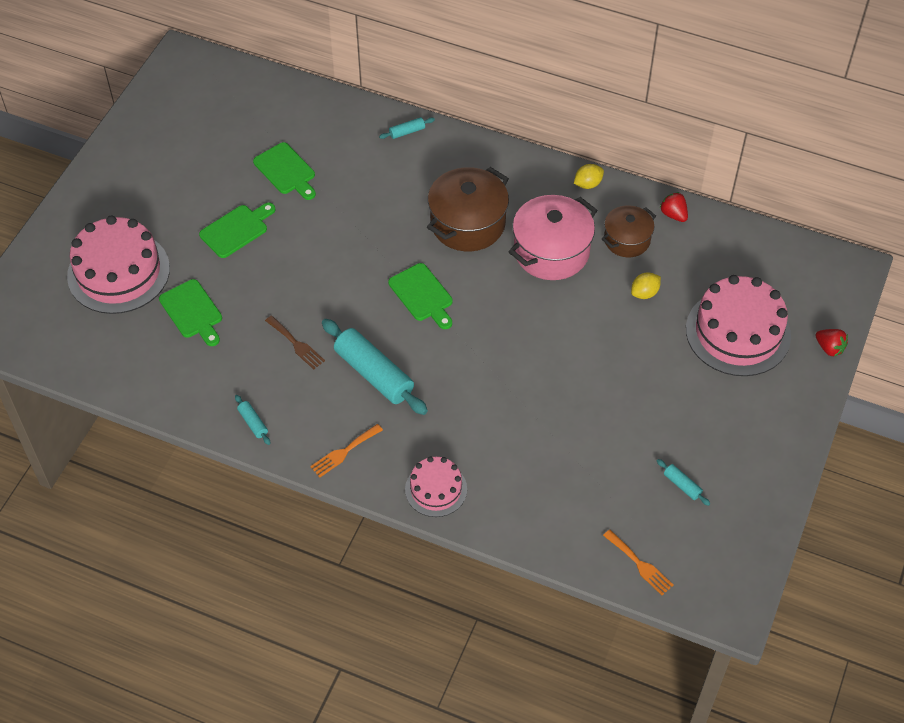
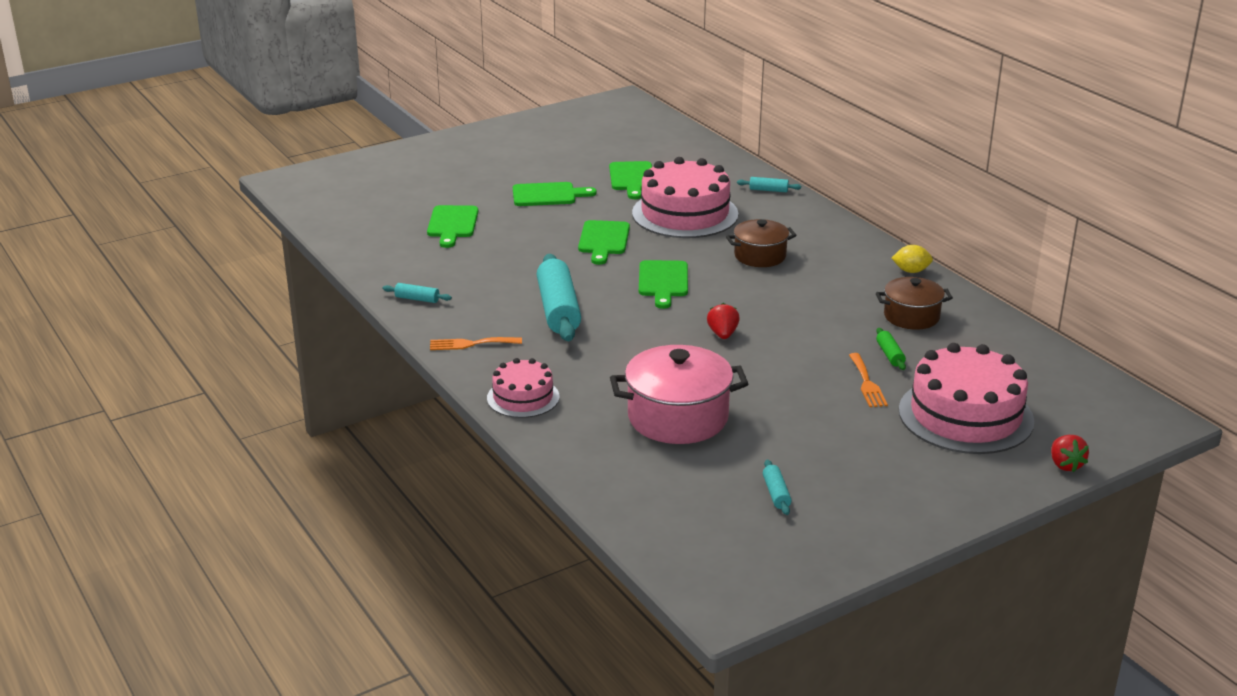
camera: 35 degrees right, 25 degrees down
(118, 272) = (423, 186): pink cake -> pink cake (685, 214)
(253, 423) = (417, 299): turquoise rolling pin -> turquoise rolling pin turned 75 degrees counterclockwise
(296, 344) = (513, 270): brown fork -> none
(333, 267) = (603, 240): none -> green cutting board
(467, 223) = (760, 256): brown pot -> brown pot, size x0.61
(551, 251) = (822, 298): pink pot -> pink pot (678, 417)
(640, 564) = (662, 529): orange fork -> orange fork (867, 383)
(644, 293) = (890, 355): yellow lemon -> green rolling pin
(673, 214) = (982, 317): red strawberry -> red strawberry (723, 334)

